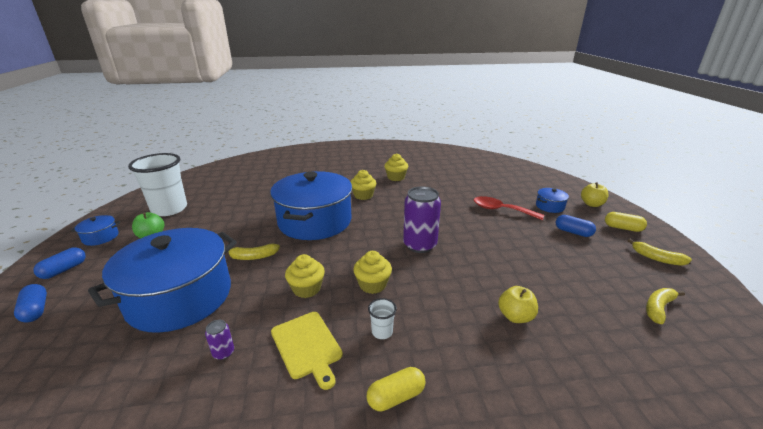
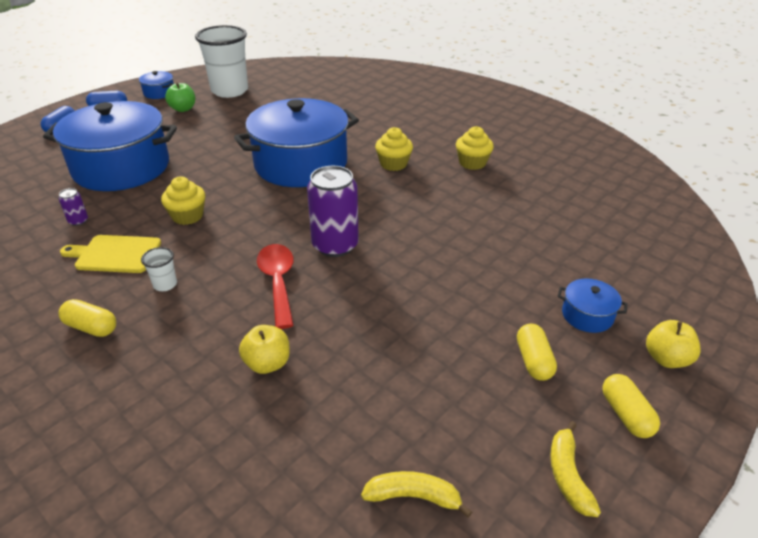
camera: 50 degrees right, 10 degrees up
(253, 257) = (205, 167): yellow banana -> none
(307, 346) = (115, 254): yellow cutting board -> yellow cutting board turned 75 degrees clockwise
(372, 284) = (230, 248): yellow cupcake -> none
(501, 210) = (506, 274): red spoon -> red spoon (278, 282)
(573, 232) = (533, 361): blue capsule -> yellow capsule

